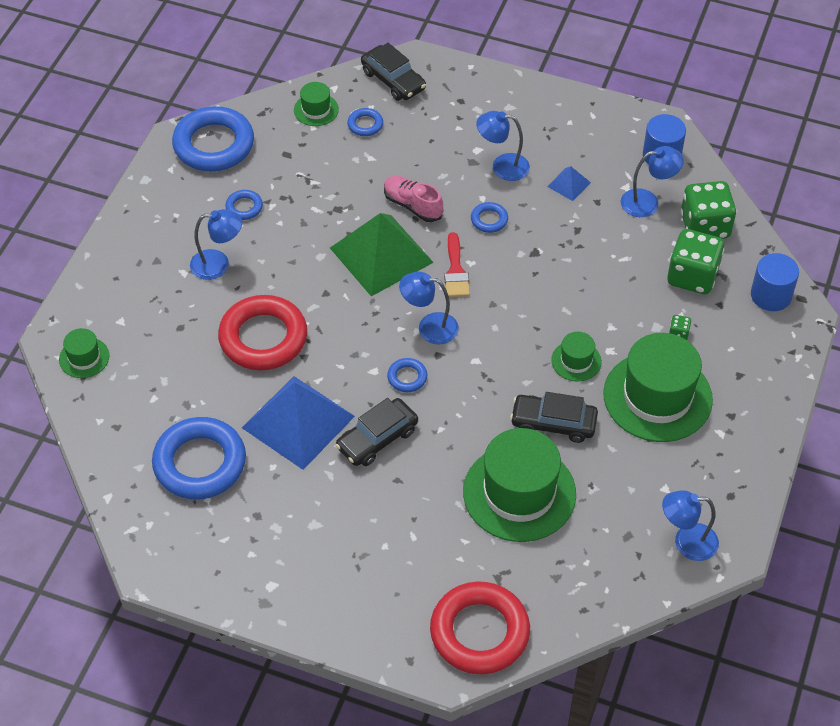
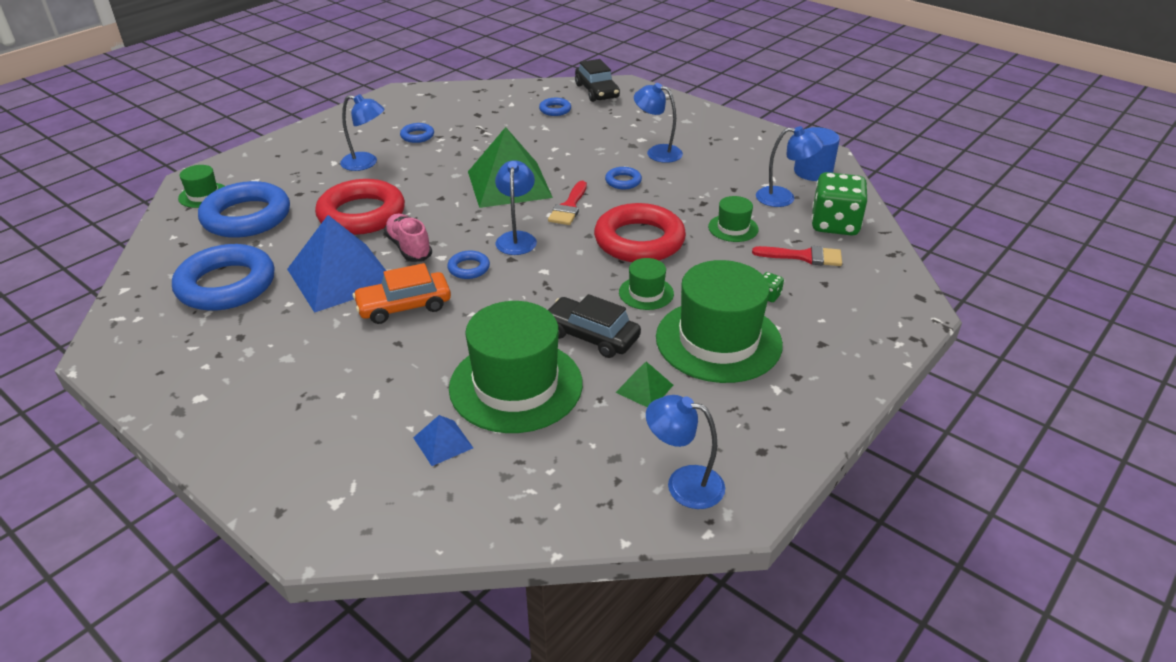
camera: 20 degrees right, 15 degrees down
(214, 144) = (424, 100): blue ring -> blue ring (246, 217)
(316, 110) = (521, 96): green hat -> green hat (733, 228)
(377, 439) = (404, 306): black car -> orange car
(412, 205) = (560, 160): pink shoe -> pink shoe (409, 248)
(429, 327) = (517, 238): blue lamp -> blue lamp turned 60 degrees clockwise
(479, 632) = (378, 506): red ring -> red ring (639, 240)
(569, 184) = (712, 173): blue pyramid -> blue pyramid (443, 442)
(620, 464) = (644, 388): none -> green pyramid
(692, 276) = (804, 256): green dice -> red brush
(771, 295) = (885, 288): blue cylinder -> none

